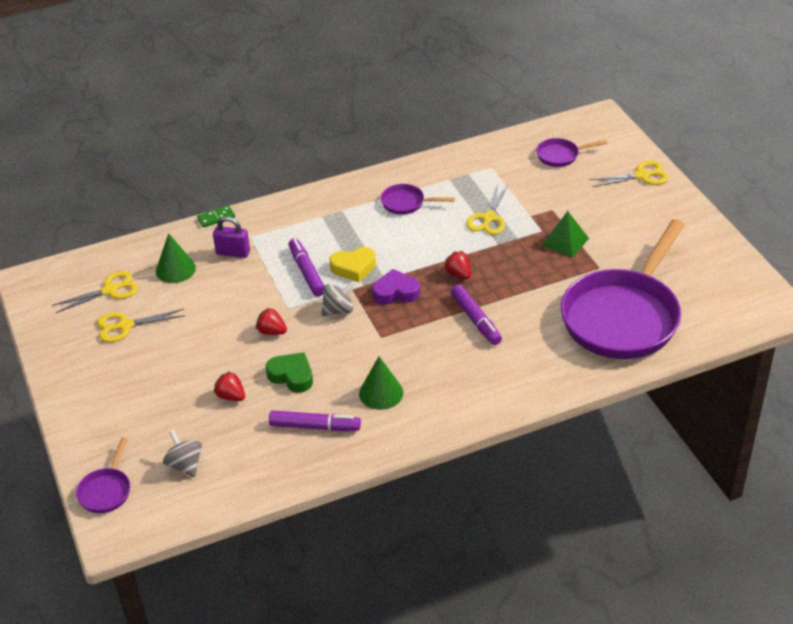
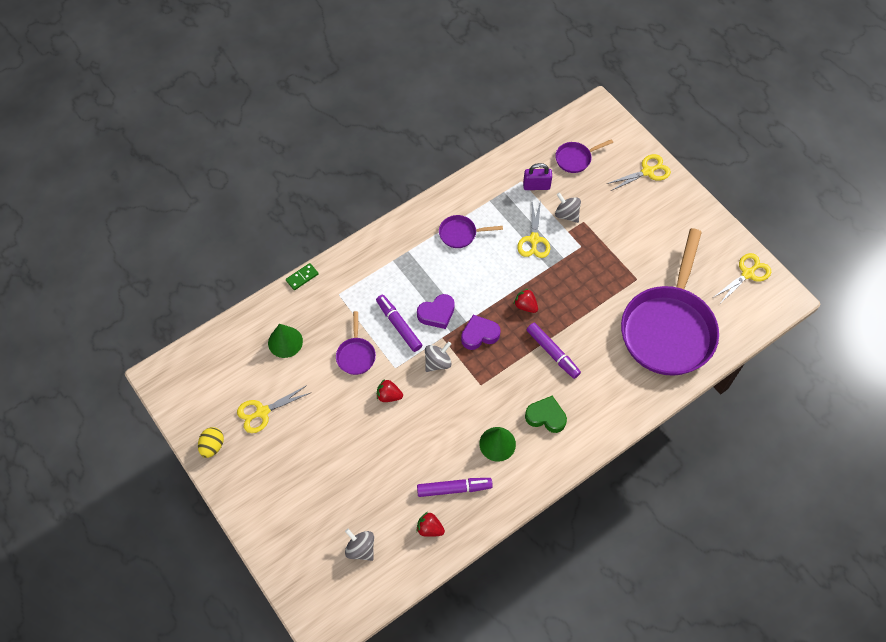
camera: 15 degrees left, 20 degrees up
(59, 347) = (212, 446): none -> yellow egg
(106, 491) = (304, 588): purple pan -> purple pan (356, 355)
(110, 290) = (236, 375): yellow scissors -> yellow scissors (748, 274)
(231, 396) = (376, 470): red strawberry -> red strawberry (430, 528)
(233, 253) = (329, 314): purple padlock -> purple padlock (536, 186)
(292, 376) = (420, 440): green heart -> green heart (546, 416)
(353, 268) = (437, 314): yellow heart -> purple heart
(534, 201) = (566, 214): none -> grey spinning top
(565, 242) = (603, 255): green pyramid -> none

